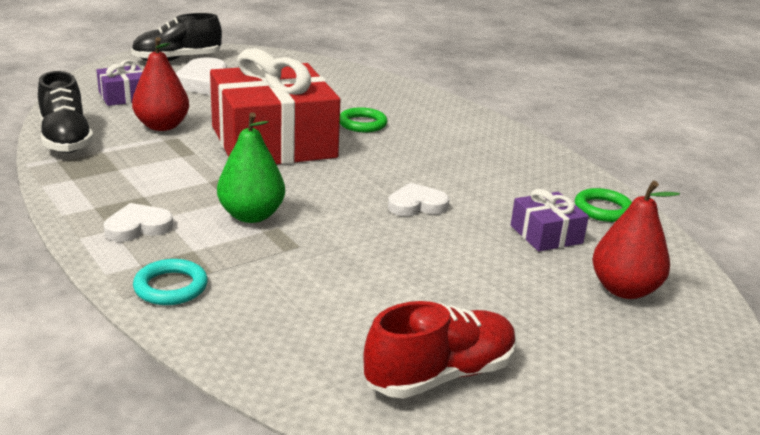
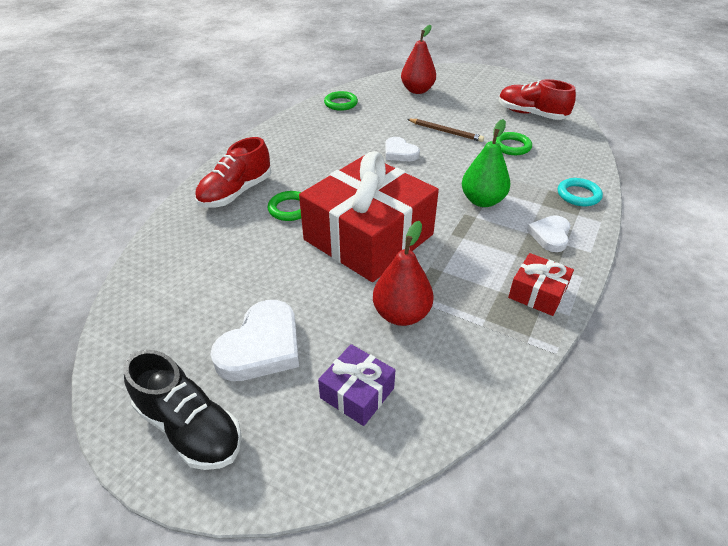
camera: 115 degrees left, 15 degrees up
(66, 139) = (493, 360): black shoe -> none
(86, 183) = (537, 293): none -> red gift
(138, 227) = (550, 235): white heart -> white heart turned 75 degrees clockwise
(348, 295) = (512, 146): none -> green ring
(417, 110) = (236, 193): none -> red shoe
(446, 257) = (445, 132): none -> brown pencil
(546, 234) = (388, 113): purple gift -> none

